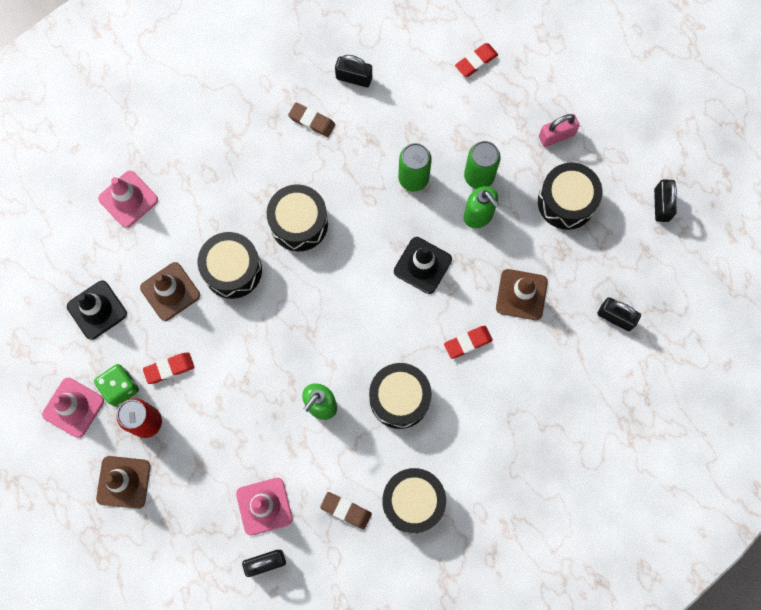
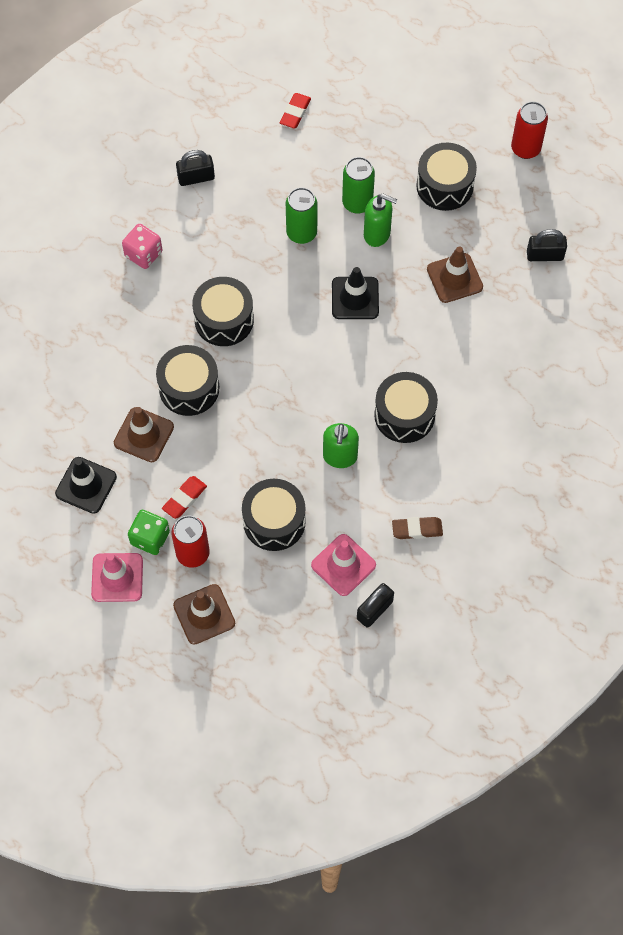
camera: 30 degrees left, 10 degrees down
(128, 199) = (55, 378): pink traffic cone -> none
(268, 125) = (143, 254): none -> pink dice
(312, 121) = (181, 231): brown eraser -> none
(413, 501) = (470, 491): black drum -> black drum (274, 521)
(468, 342) = (434, 339): red eraser -> none
(556, 135) = (402, 138): pink padlock -> none
(661, 205) = (525, 148): black padlock -> red can

